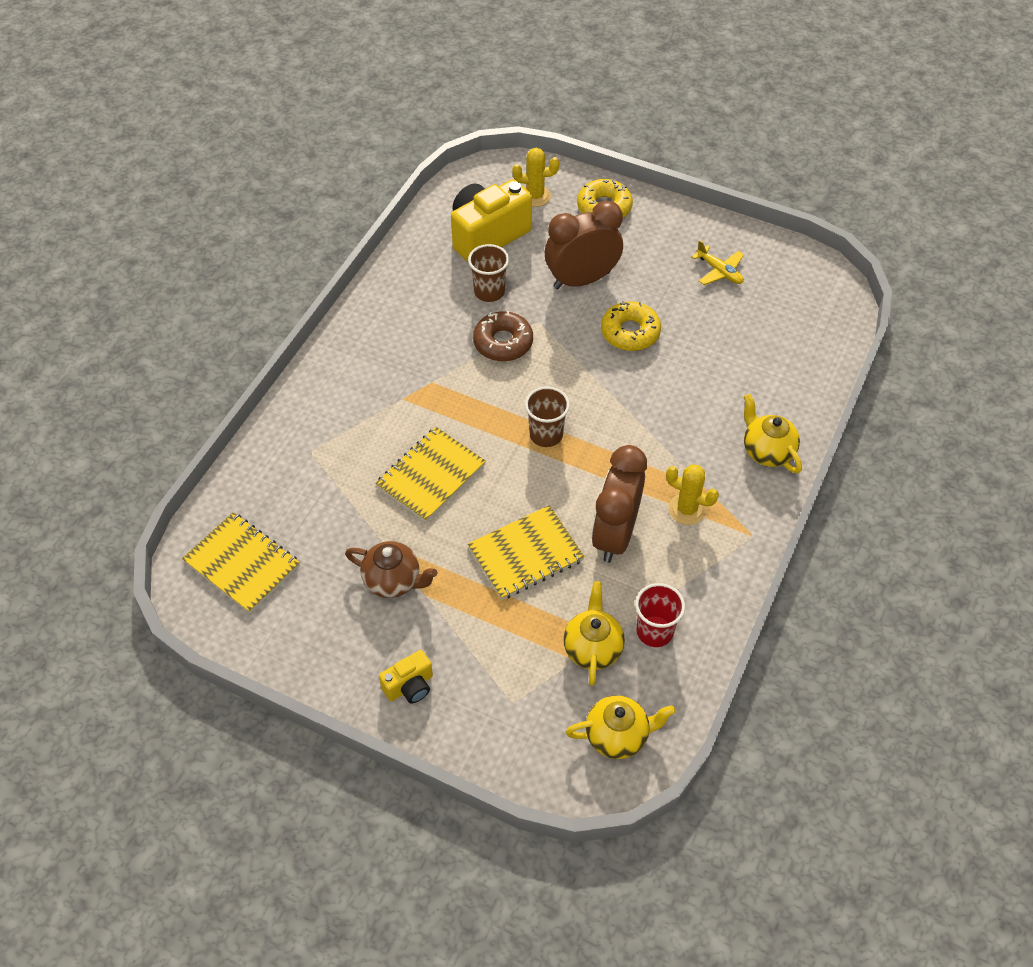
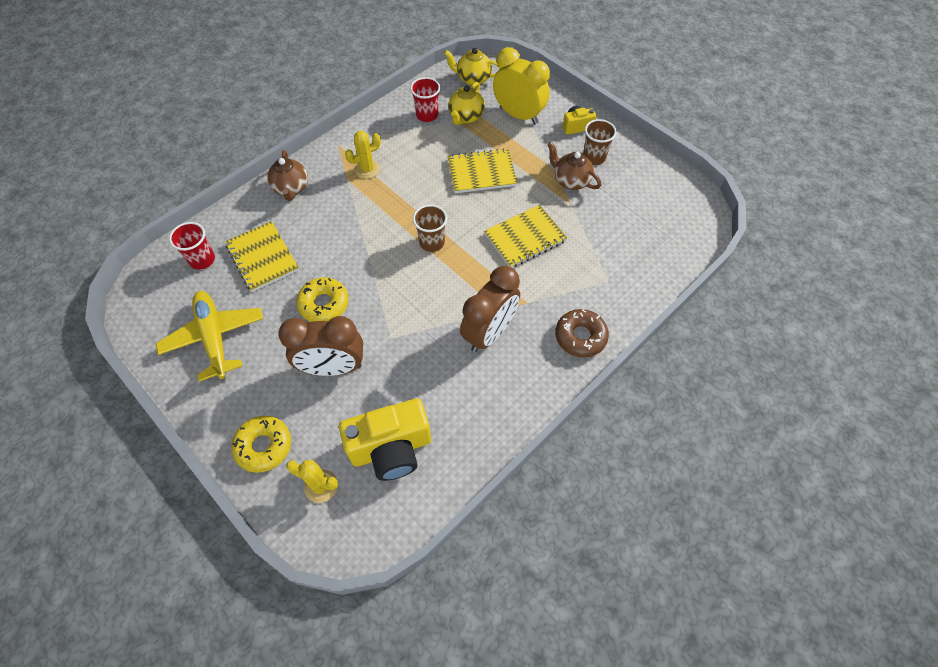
camera: 160 degrees left, 5 degrees up
(242, 564) = (668, 217): yellow notebook -> yellow notebook (262, 257)
(489, 292) = (418, 381): brown cup -> brown cup (594, 157)
(503, 342) = (428, 327): brown donut -> brown donut (580, 337)
(511, 679) = (518, 115): none -> yellow clock
(615, 534) = (420, 168): brown clock -> brown clock (489, 333)
(686, 509) = (367, 169): yellow cactus -> yellow cactus turned 75 degrees counterclockwise
(719, 271) = (214, 338): yellow plane -> yellow plane, size x1.91
(767, 451) = (291, 188): yellow teapot -> brown teapot
(799, 337) = (202, 260): none -> red cup

